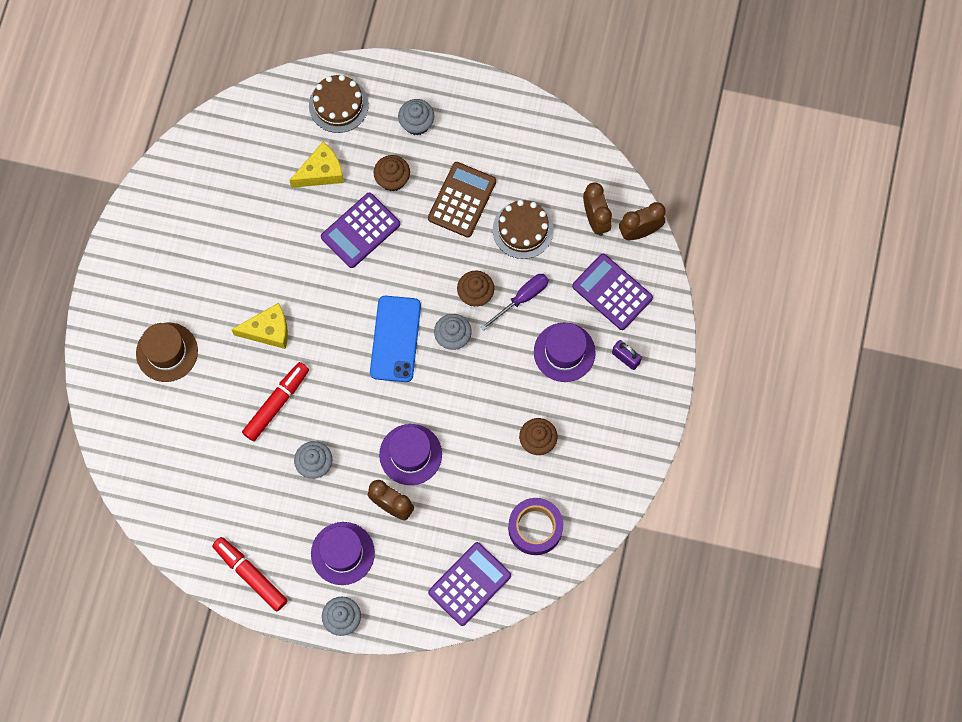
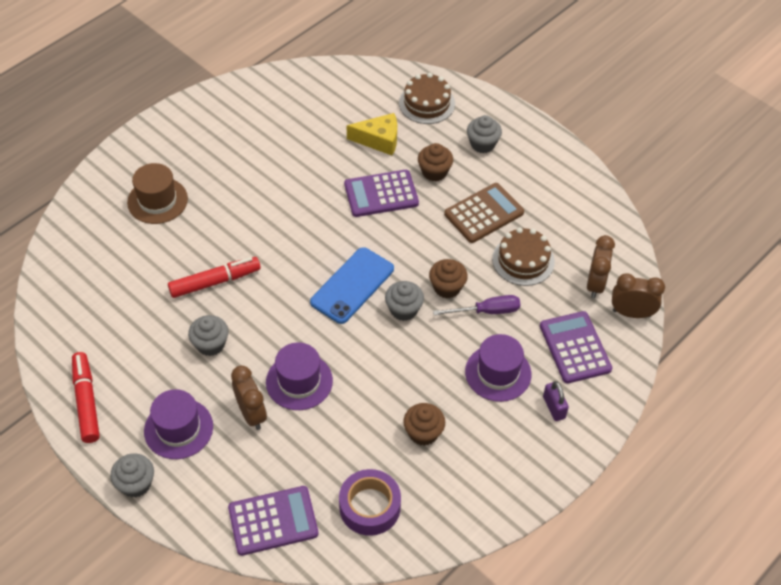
camera: 30 degrees right, 20 degrees down
(268, 330) = (250, 226): yellow cheese -> none

